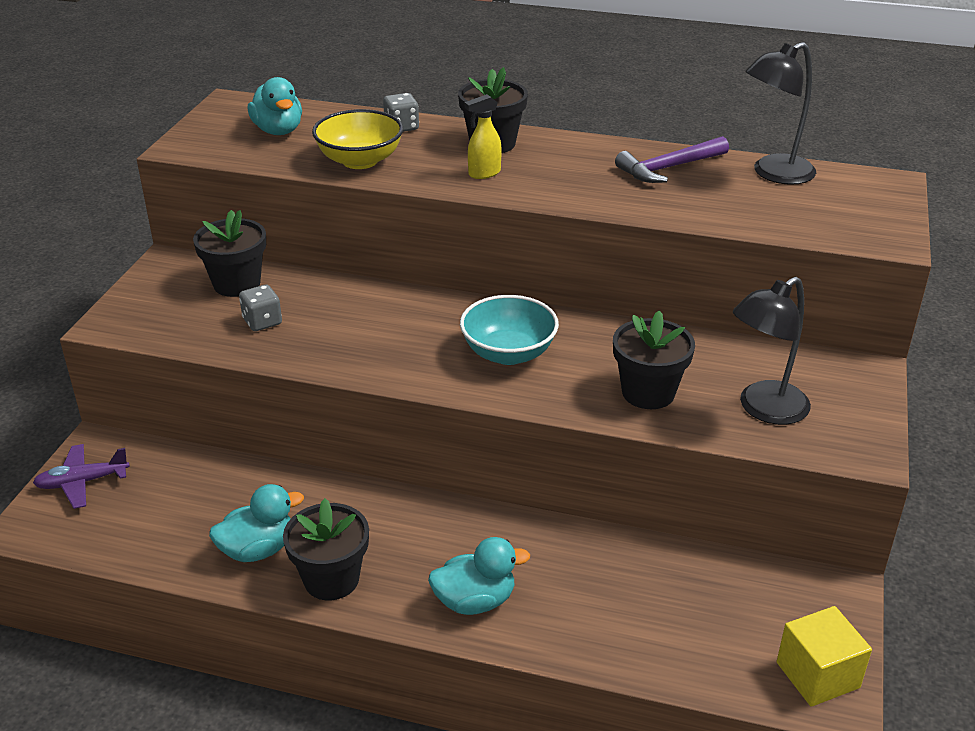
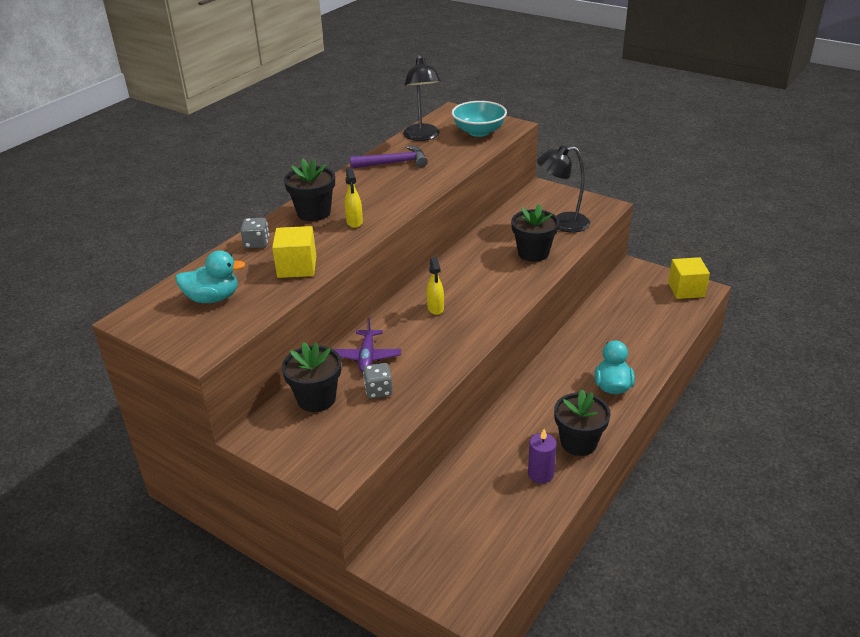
camera: 70 degrees left, 0 degrees up
(82, 482) = (429, 569): purple plane -> purple plane (367, 357)
(258, 549) = (540, 474): turquoise duck -> purple candle
(360, 161) = (297, 267): yellow bowl -> yellow cube
(451, 330) = (435, 308): none -> yellow spray bottle
(508, 353) = (472, 291): turquoise bowl -> turquoise bowl (479, 132)
(669, 168) = (393, 163): purple hammer -> purple hammer turned 90 degrees counterclockwise
(764, 409) = (562, 223): black lamp -> black lamp turned 105 degrees clockwise

